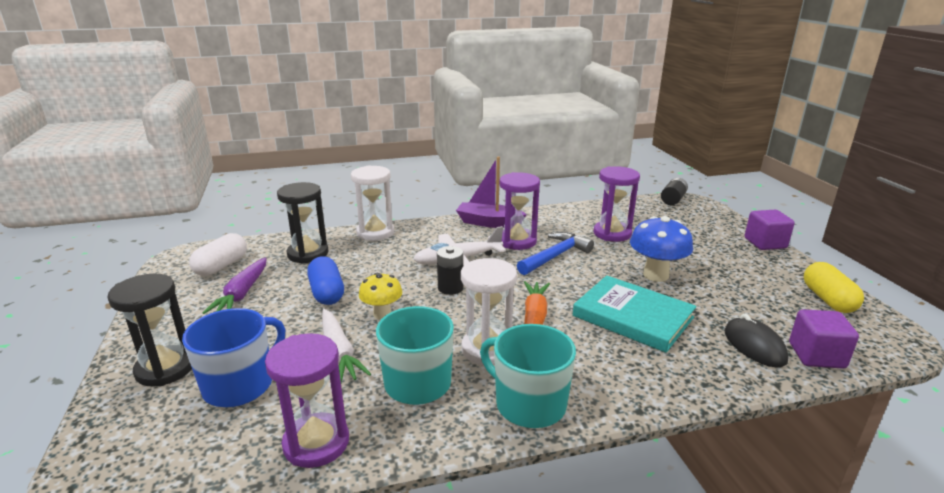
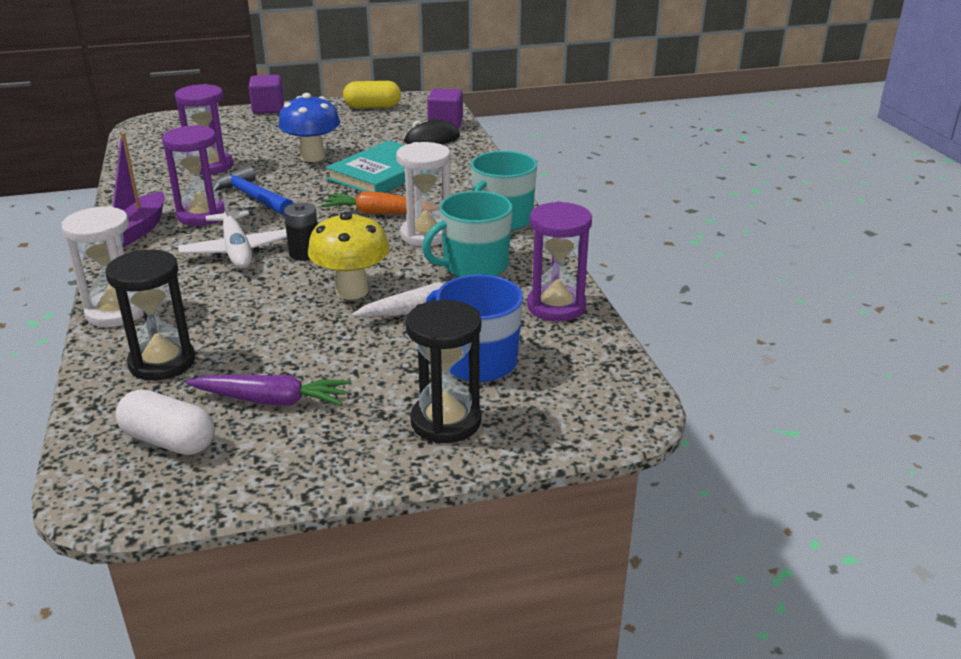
camera: 90 degrees left, 5 degrees up
(327, 293) = (290, 332): blue capsule -> none
(382, 314) = (352, 291): yellow mushroom -> yellow mushroom, size x1.56
(673, 199) = (139, 129): black battery -> none

